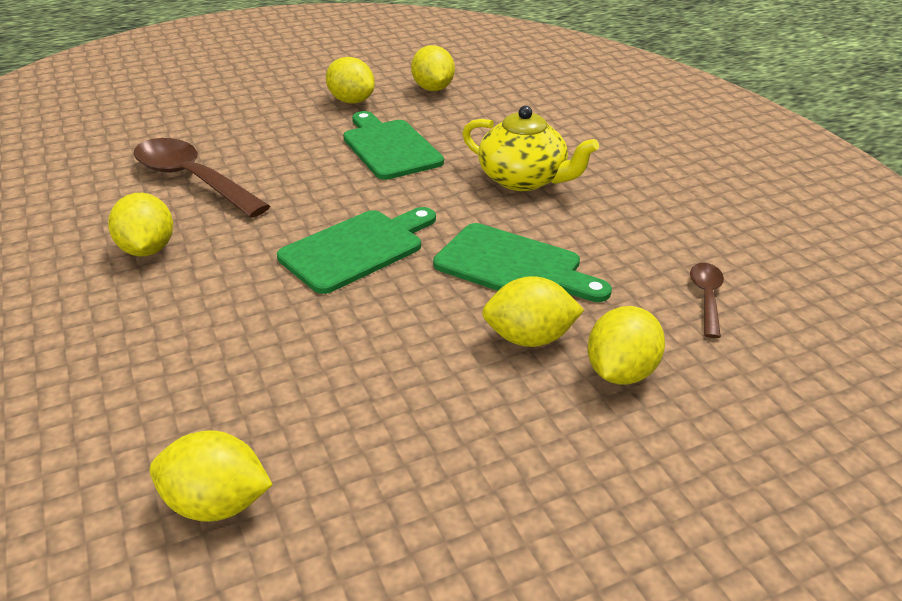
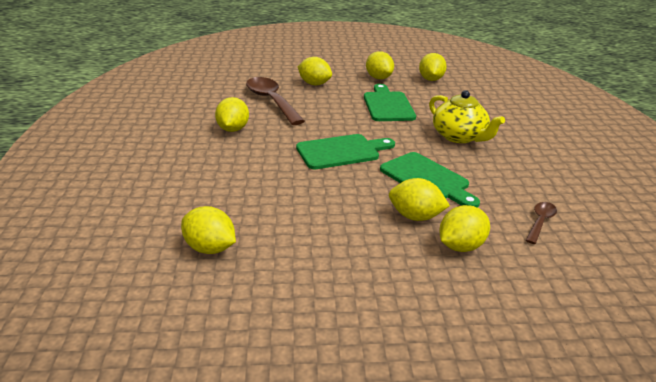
camera: 20 degrees right, 5 degrees down
(251, 132) = (314, 84): none -> yellow lemon

